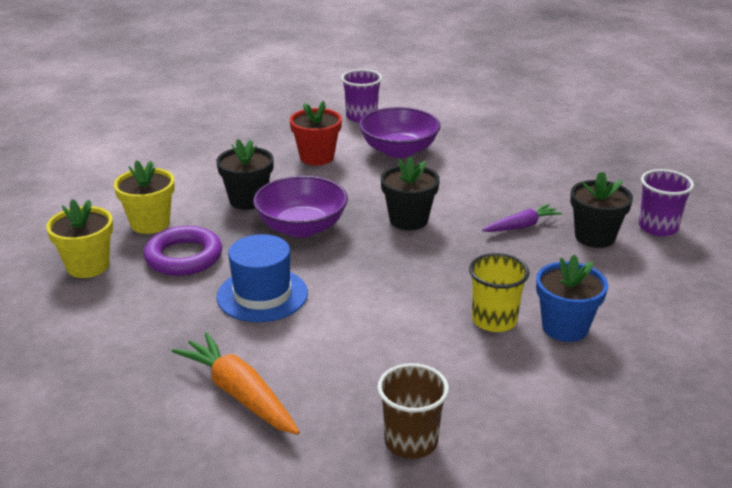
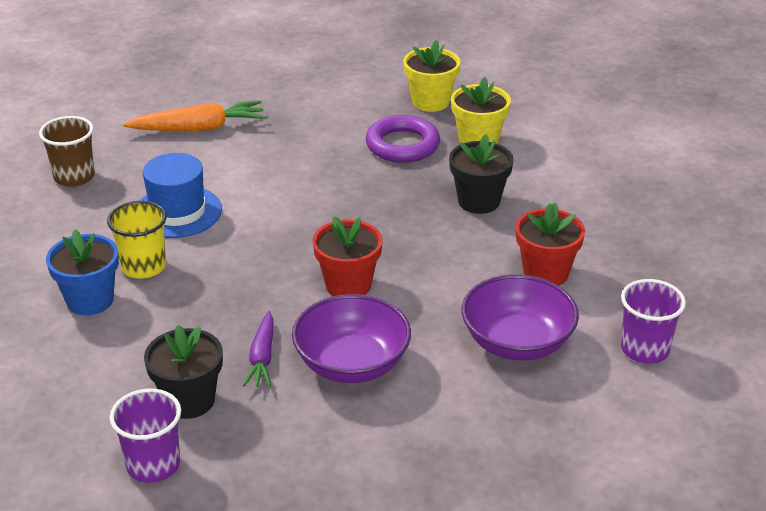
camera: 120 degrees right, 5 degrees up
(262, 295) = (306, 167): blue hat -> blue hat (177, 212)
(301, 227) = (396, 216): purple bowl -> purple bowl (352, 364)
(408, 220) = (348, 285): black flower pot -> red flower pot

